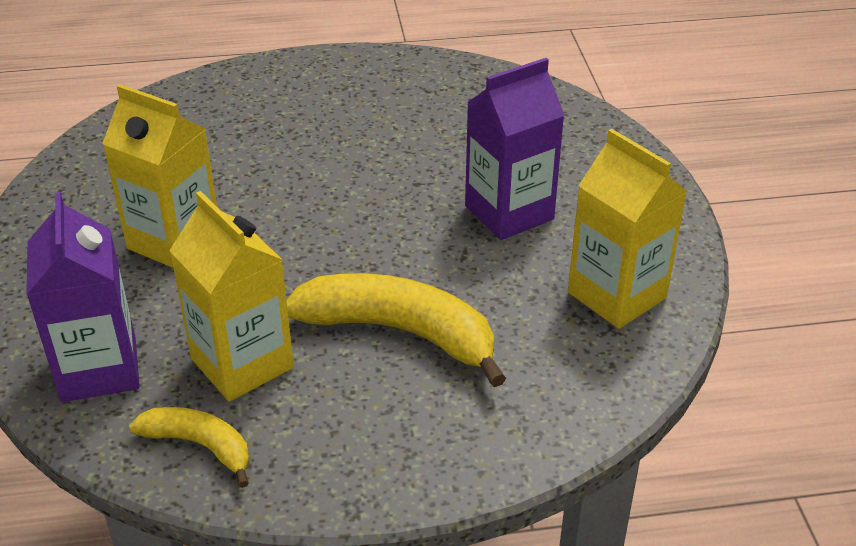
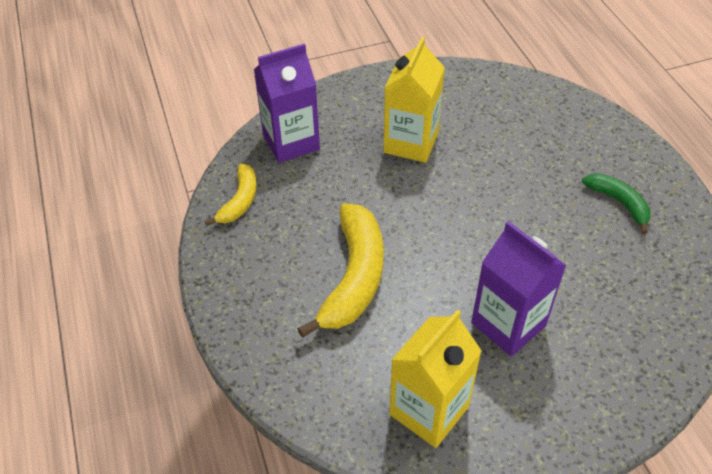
camera: 80 degrees right, 10 degrees up
(242, 363) = (308, 203): yellow carton -> none
(360, 99) = (619, 203): none -> green banana

